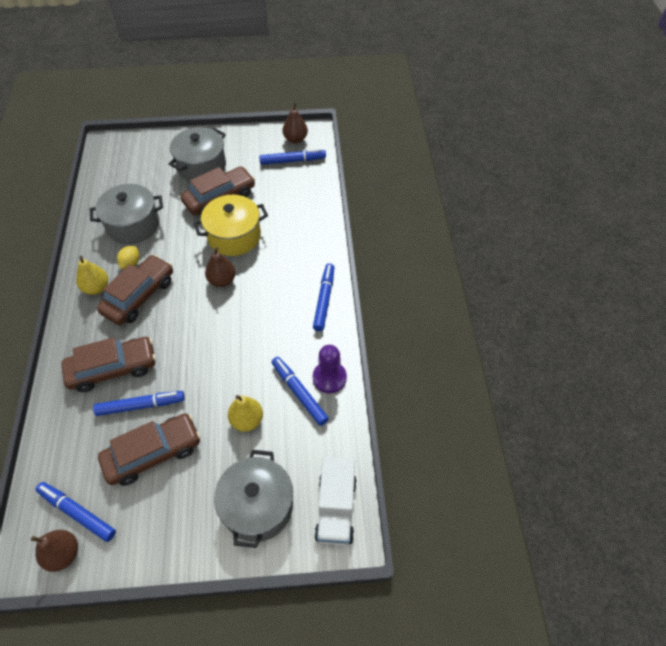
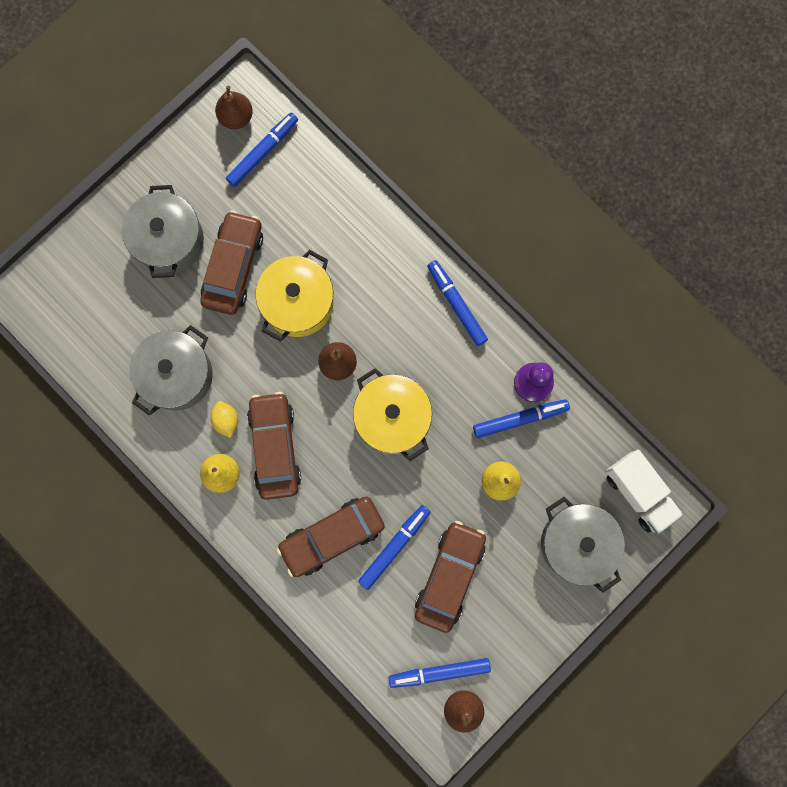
camera: 40 degrees left, 25 degrees up
(113, 369) = (332, 536): brown car -> brown car turned 150 degrees counterclockwise
(221, 331) = (392, 418): none -> yellow pot
(299, 393) = (520, 419): blue marker -> blue marker turned 150 degrees clockwise

